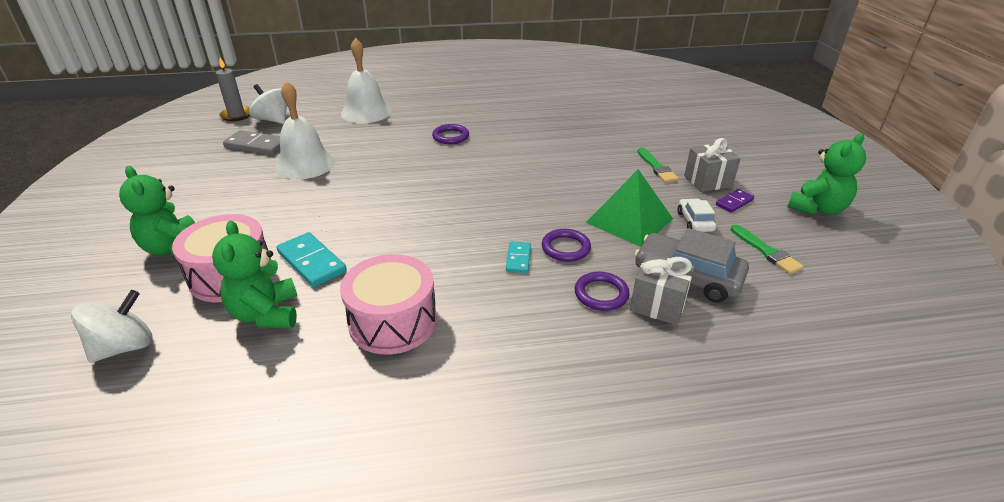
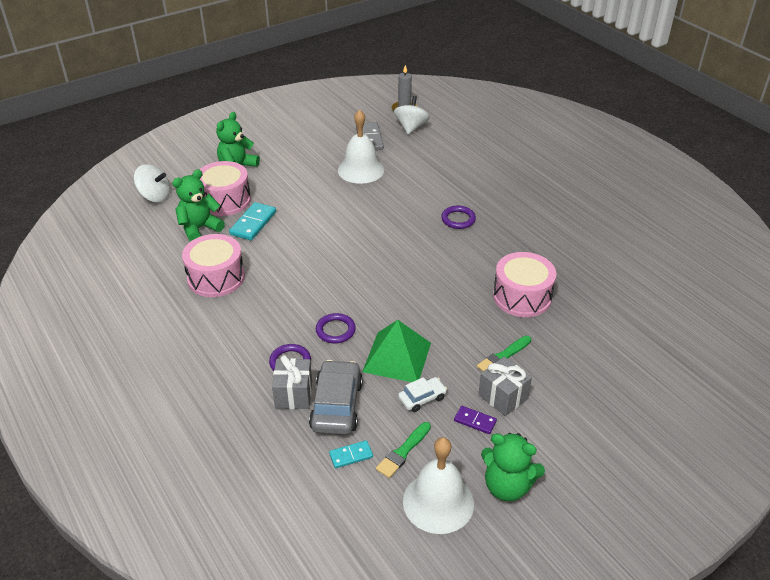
camera: 65 degrees right, 5 degrees up
(366, 112) = (462, 162): white bell -> white bell (438, 502)
(518, 259) = (308, 310): turquoise domino -> turquoise domino (351, 455)
(584, 139) = (522, 297): none -> pink drum

